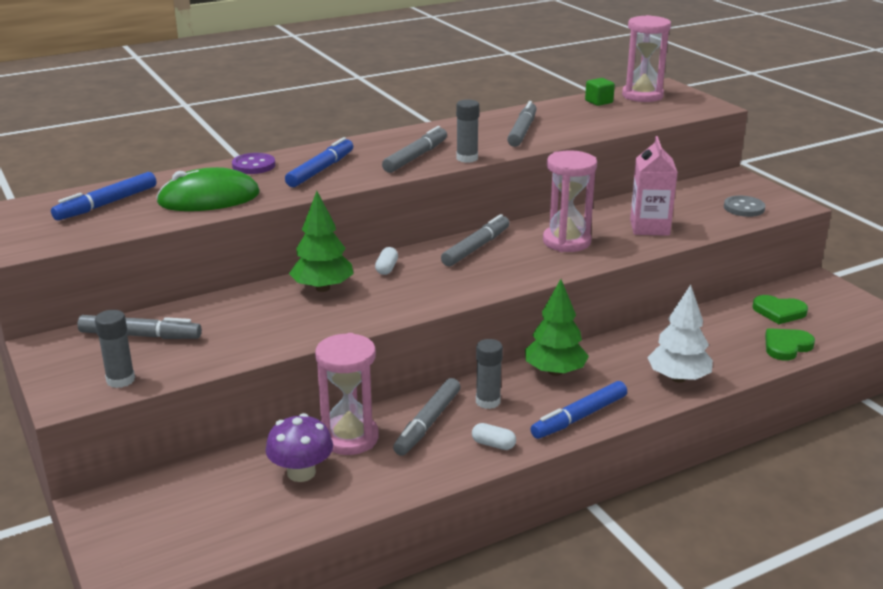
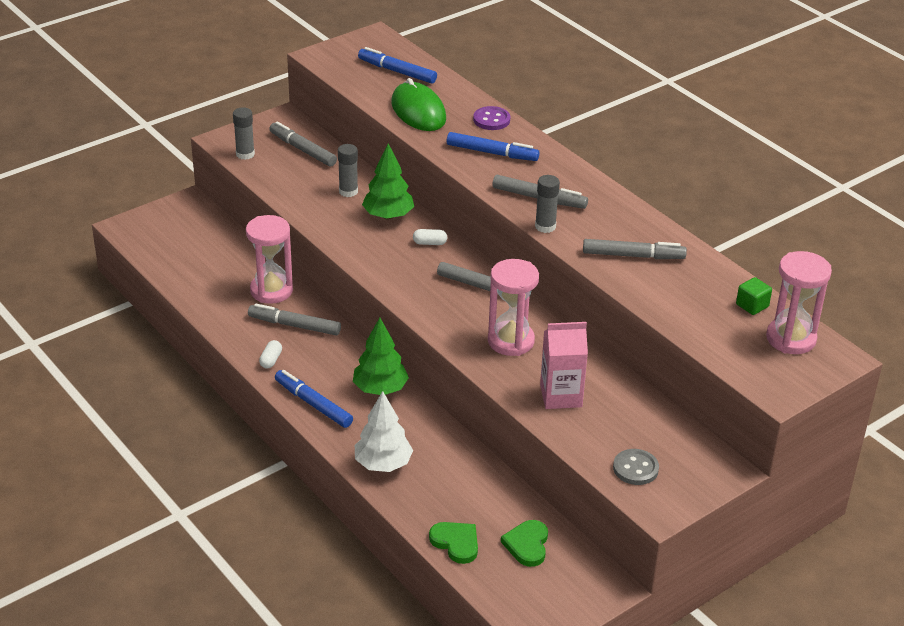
camera: 80 degrees right, 10 degrees up
(140, 335) = (302, 150): grey marker -> grey marker turned 135 degrees clockwise
(301, 472) = (229, 275): purple mushroom -> none
(488, 401) = (328, 354): grey glue stick -> grey glue stick (348, 191)

